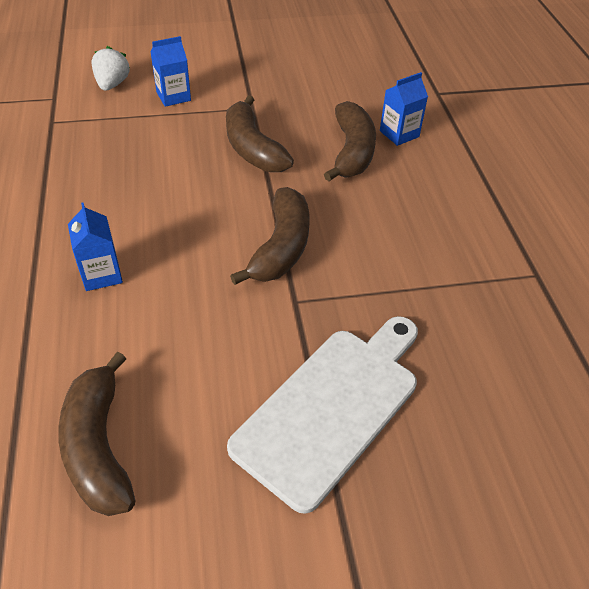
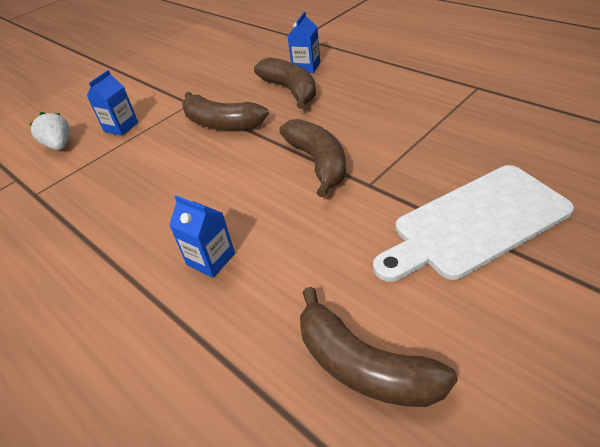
camera: 30 degrees left, 5 degrees down
(332, 408) = (475, 223): white cutting board -> white cutting board turned 120 degrees counterclockwise

